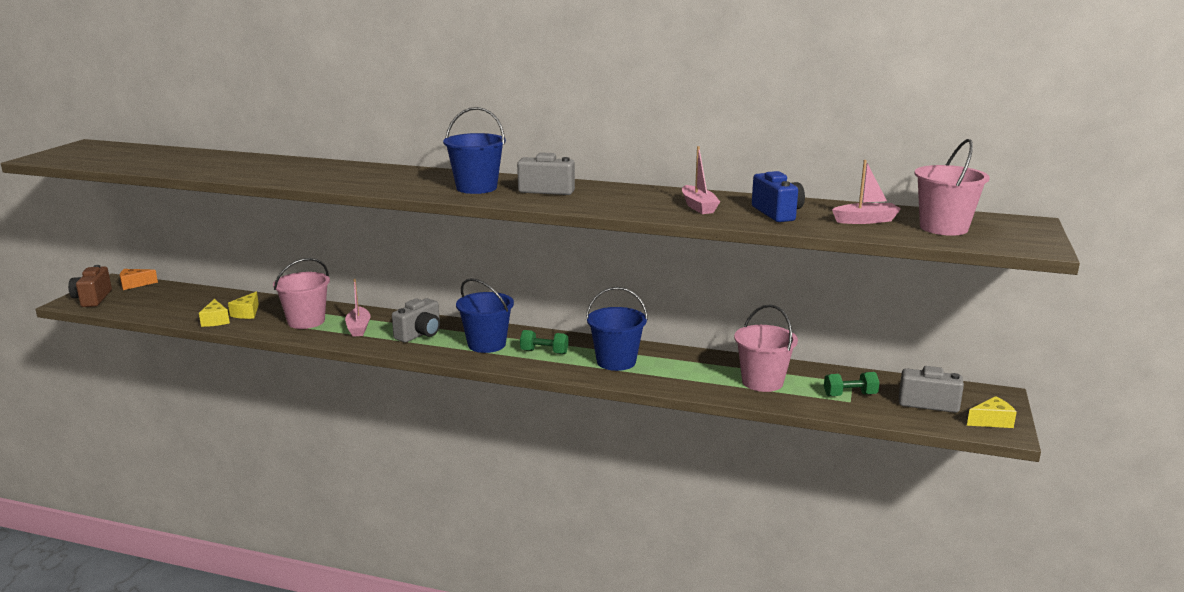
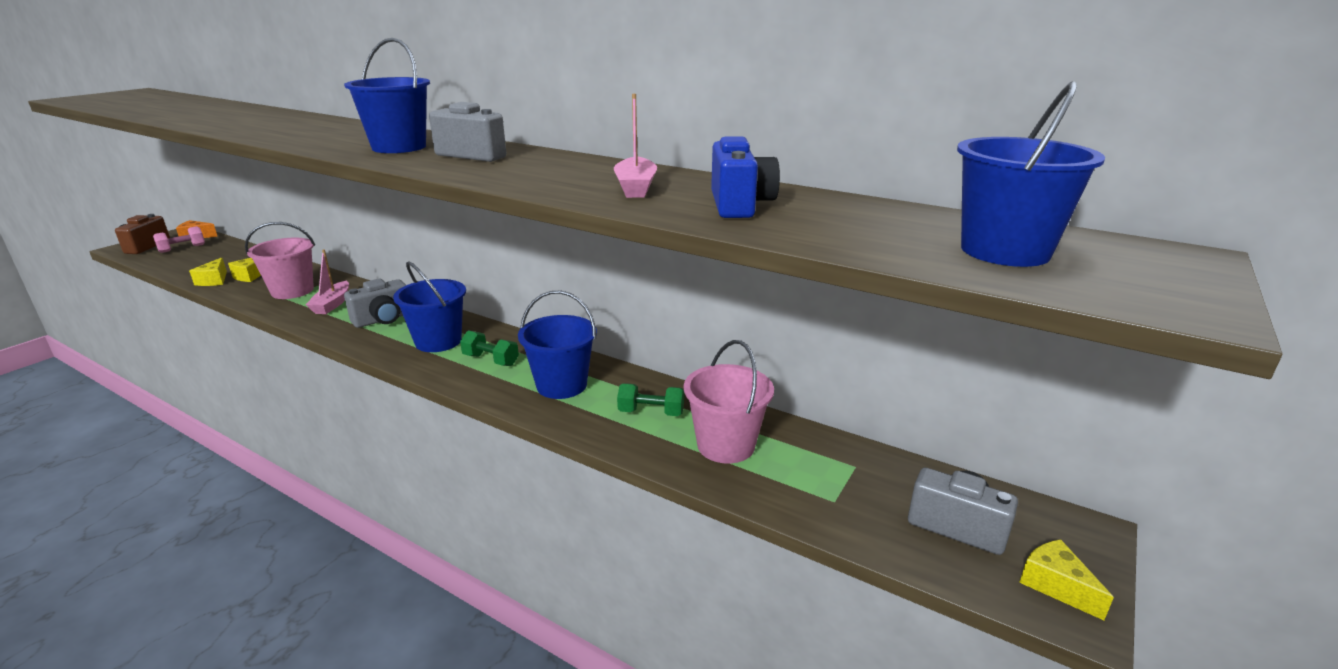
camera: 15 degrees right, 5 degrees up
(137, 297) = (182, 248): none -> pink dumbbell
(850, 395) = (839, 489): green dumbbell -> green dumbbell (651, 412)
(865, 220) = (872, 227): pink boat -> none
(943, 228) = (1005, 251): pink bucket -> blue bucket
(992, 421) = (1055, 585): yellow cheese -> yellow cheese turned 120 degrees counterclockwise

